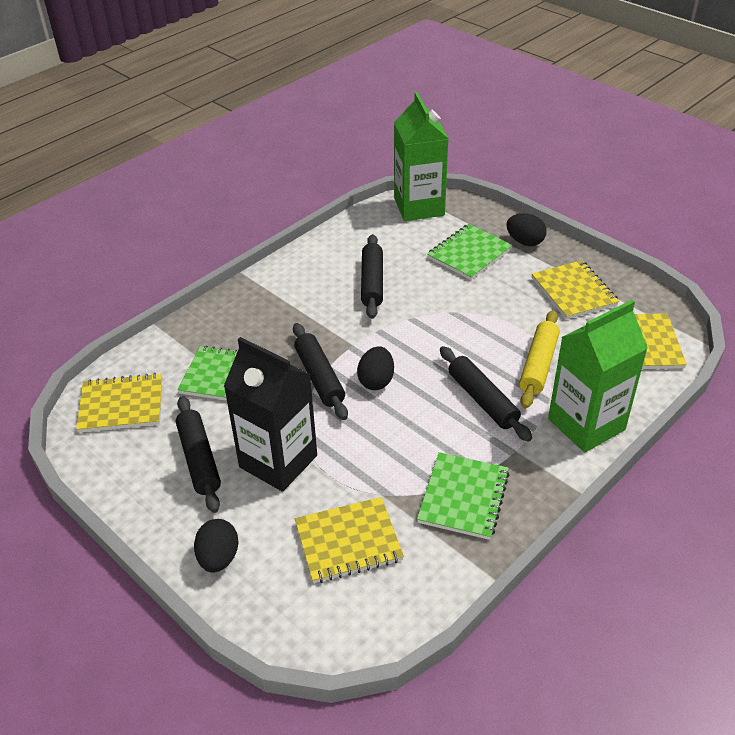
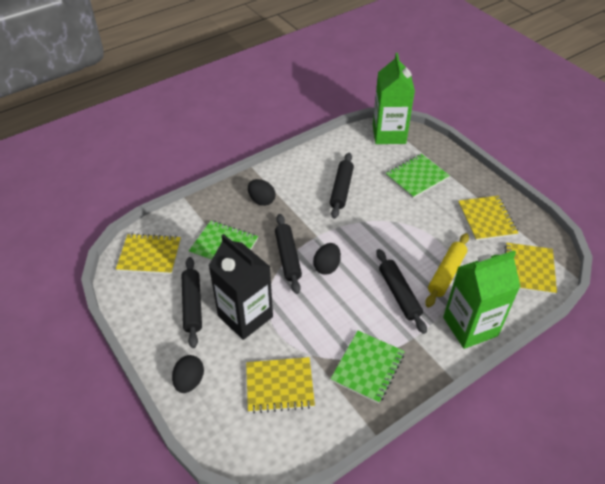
camera: 10 degrees right, 5 degrees up
(525, 242) = (460, 173): black egg -> black egg (261, 200)

